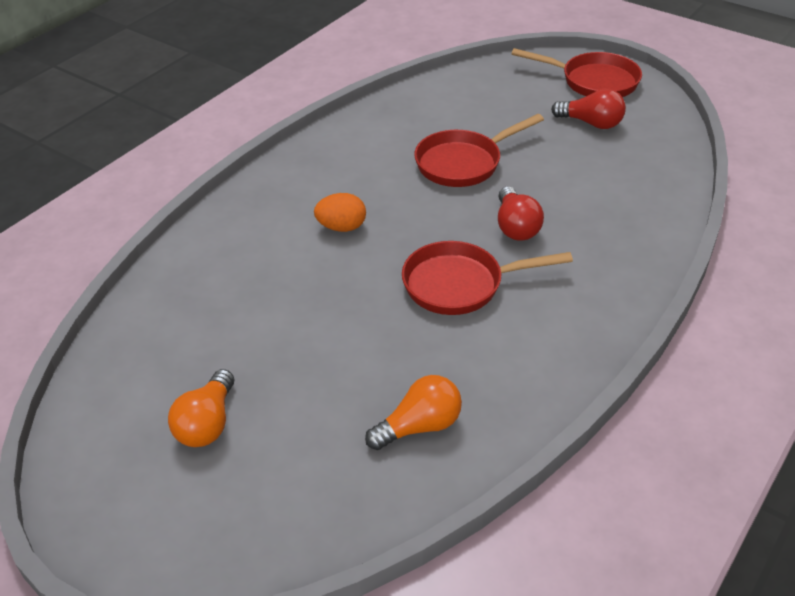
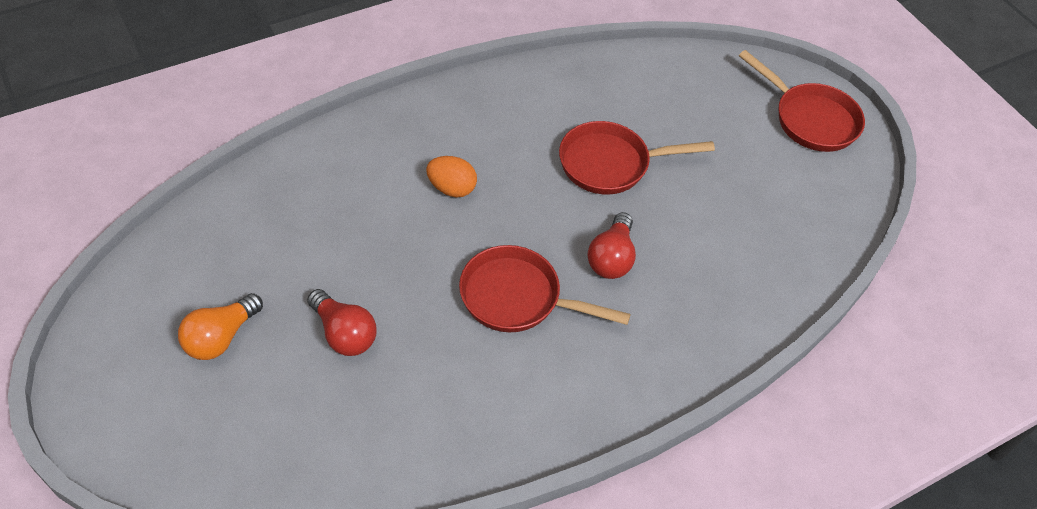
camera: 20 degrees right, 10 degrees up
(419, 426) = (388, 424): orange light bulb -> none
(591, 123) = (771, 170): red light bulb -> red light bulb (344, 334)

